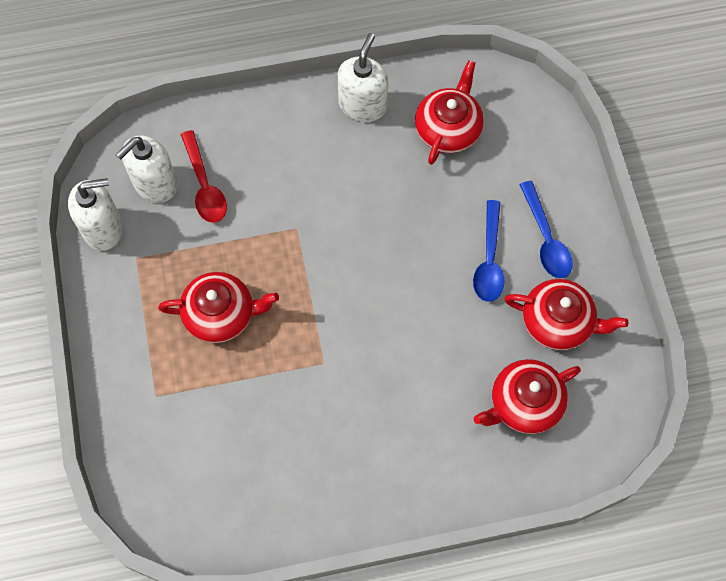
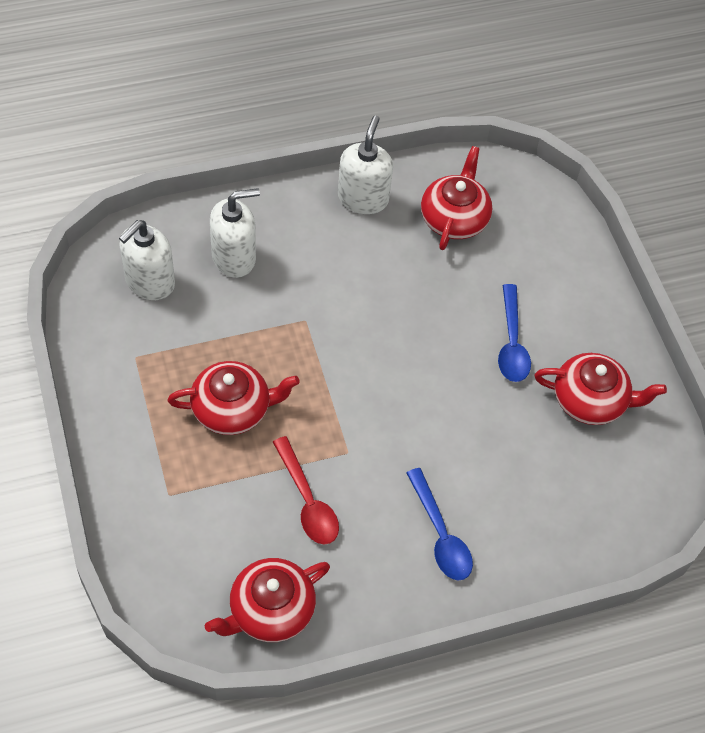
camera: 10 degrees left, 10 degrees down
(103, 228) = (97, 328): white soap dispenser -> white soap dispenser (234, 257)
(204, 185) = (203, 282): red spoon -> red spoon (307, 500)
(524, 403) = (565, 482): red teapot -> red teapot (270, 610)
(546, 238) = (567, 319): blue spoon -> blue spoon (440, 534)

